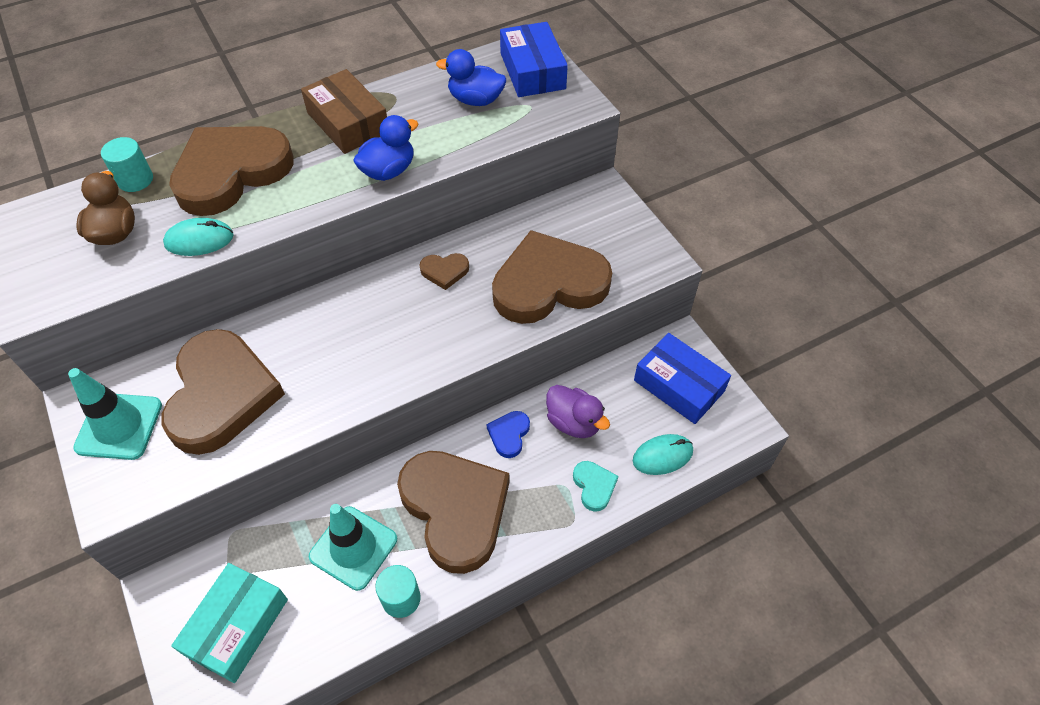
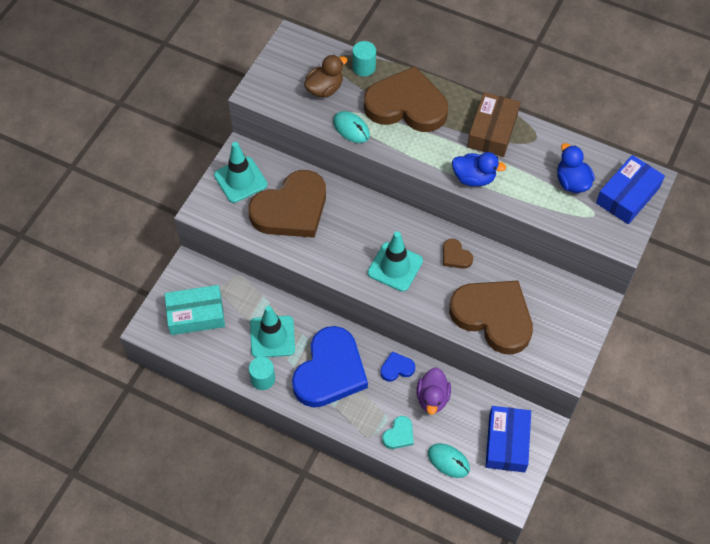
camera: 55 degrees right, 5 degrees up
(404, 335) = (395, 267): none -> turquoise traffic cone
(455, 510) = (330, 371): brown heart -> blue heart

